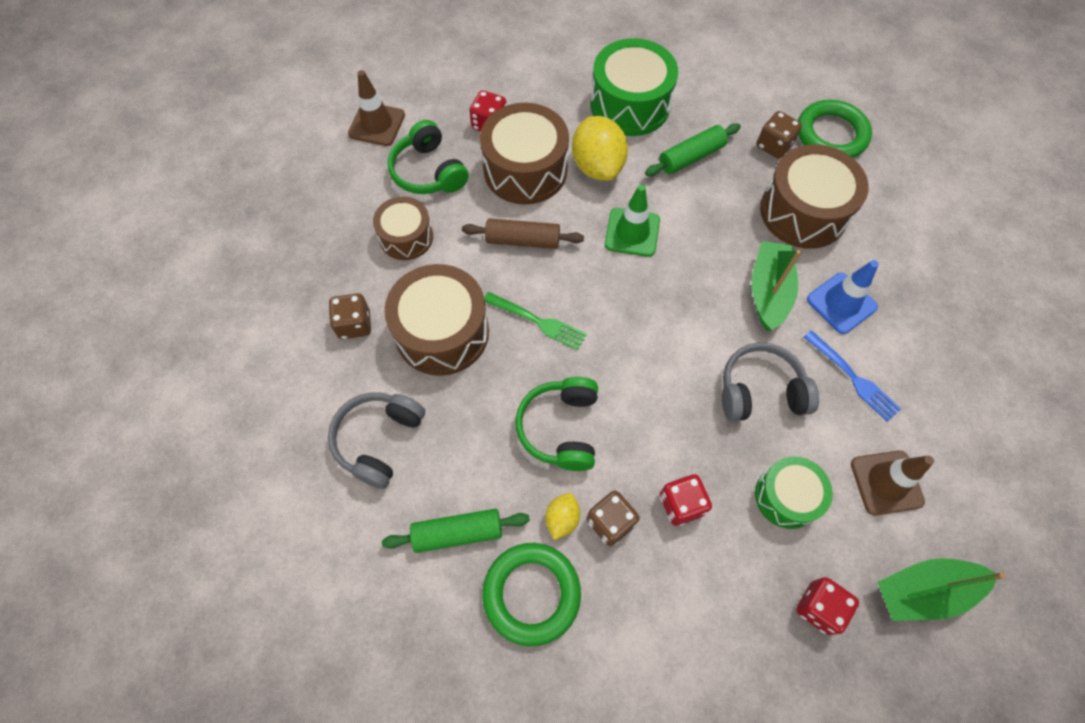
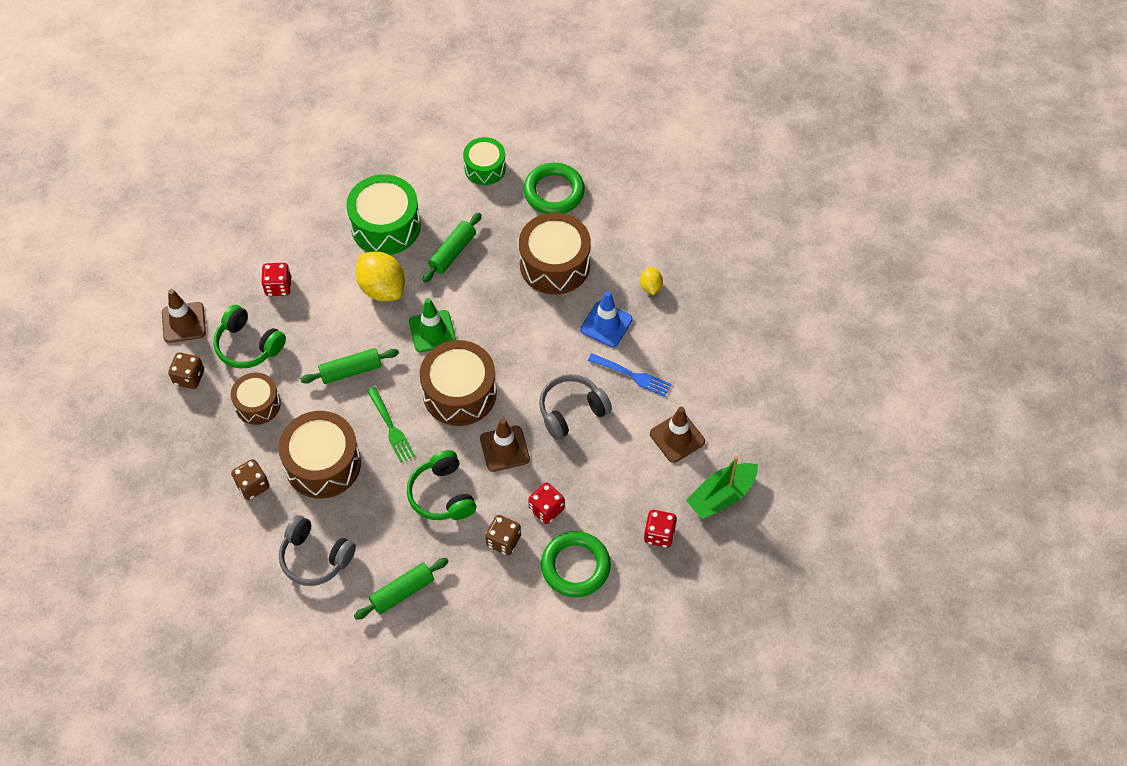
camera: 25 degrees left, 5 degrees down
(379, 440) = (315, 557): grey headphones -> grey headphones turned 60 degrees counterclockwise
(523, 240) = (351, 370): brown rolling pin -> green rolling pin
(525, 170) = (326, 313): brown drum -> brown drum (459, 393)
(531, 594) = (470, 607): green ring -> green ring (575, 566)
(537, 321) = (391, 427): green fork -> green fork turned 60 degrees clockwise
(562, 519) = (470, 552): yellow lemon -> yellow lemon (650, 286)
(659, 403) = (504, 449): none -> brown traffic cone
(768, 291) = (551, 336): green boat -> none
(773, 146) = (513, 218): brown dice -> brown dice (189, 377)
(786, 497) = (614, 474): green drum -> green drum (485, 168)

